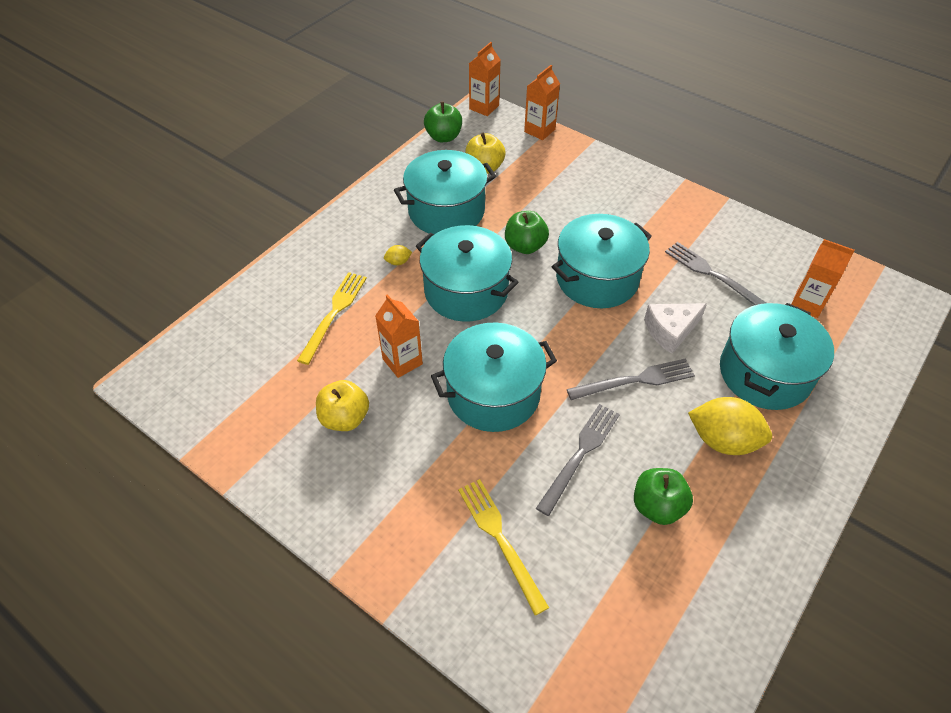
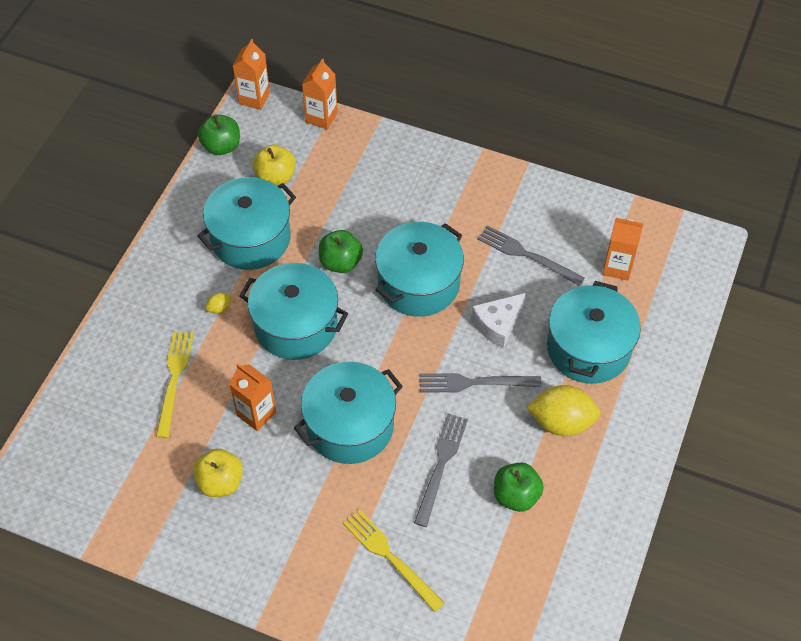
camera: 15 degrees left, 5 degrees up
(635, 380) = (475, 383): grey fork -> grey fork turned 150 degrees counterclockwise

